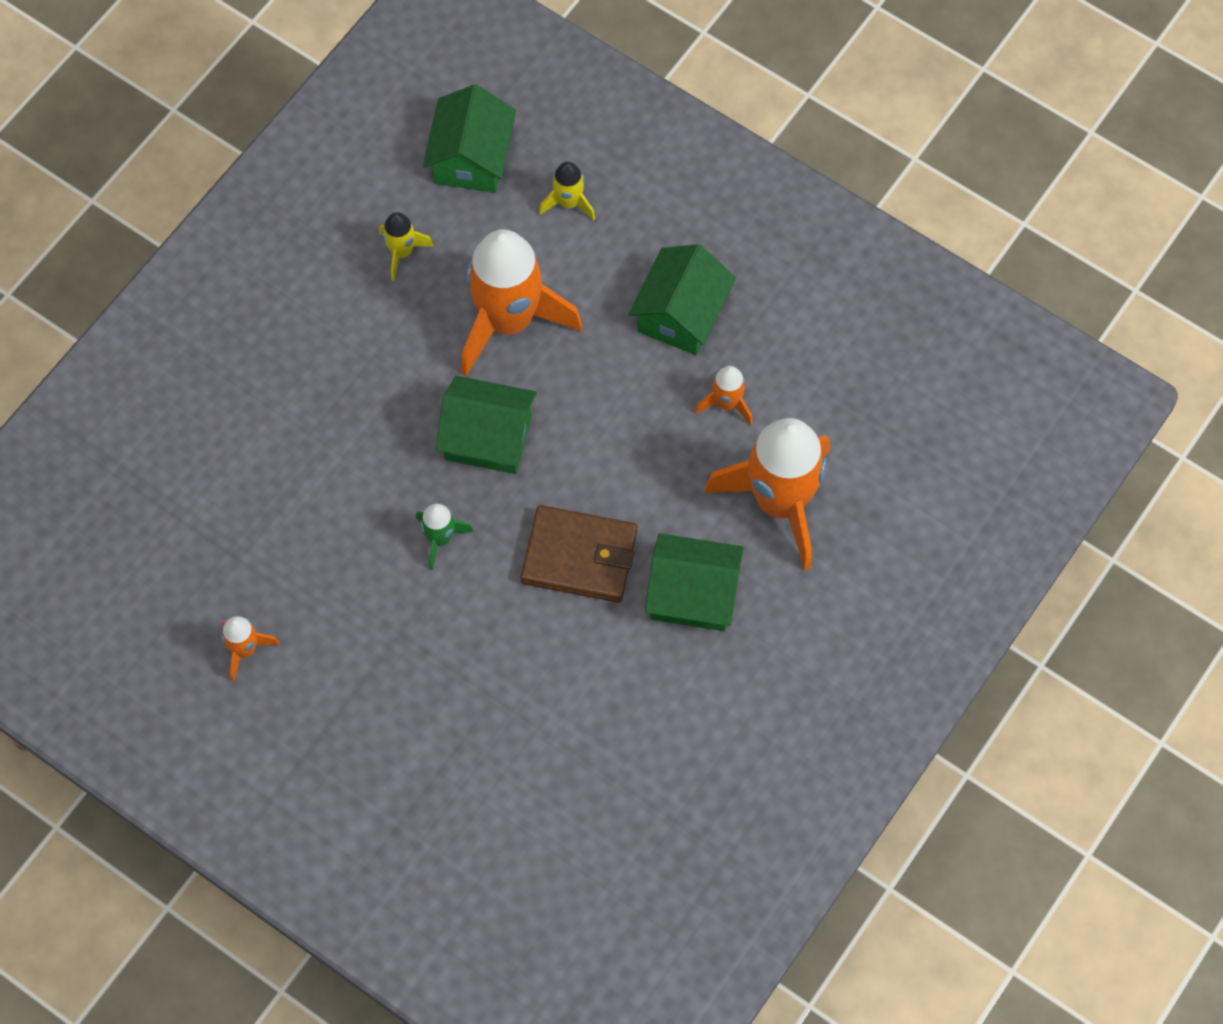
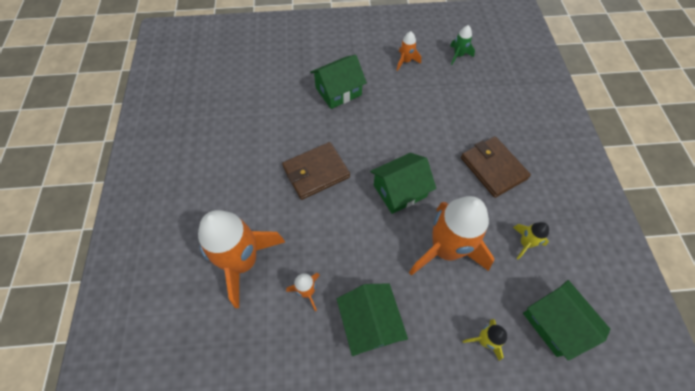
camera: 140 degrees right, 5 degrees down
(325, 368) = (493, 168): none -> brown wallet
(440, 539) = (378, 139): green rocket -> green rocket (458, 55)
(693, 594) = (254, 192): green house -> green house (338, 91)

